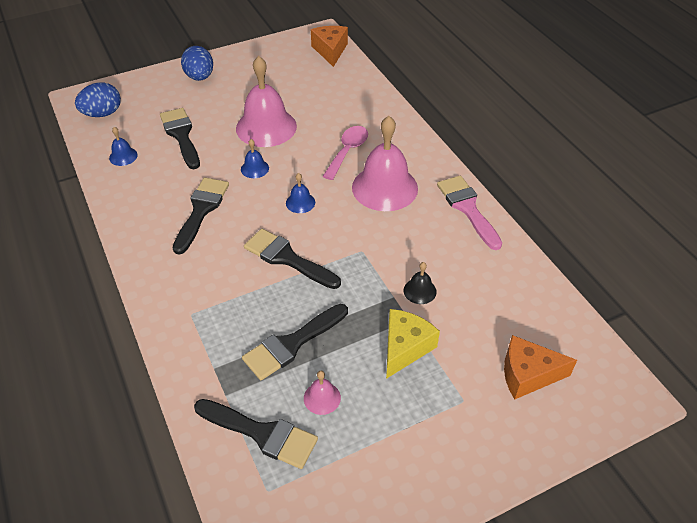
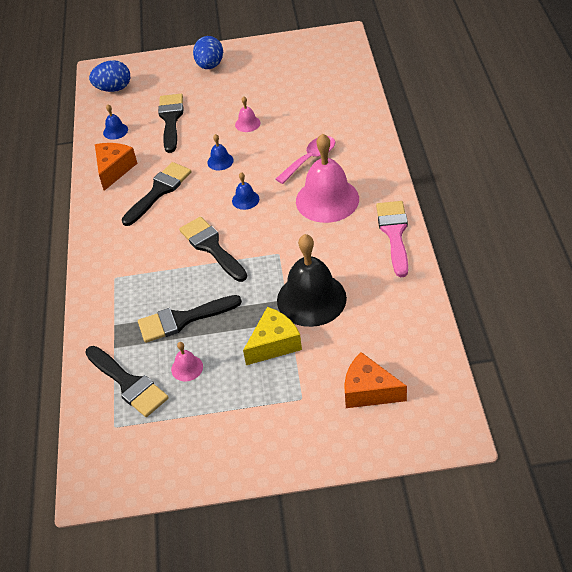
camera: 25 degrees right, 0 degrees up
(266, 127) = (247, 123): pink bell -> pink bell, size x0.44
(330, 51) = (342, 55): orange cheese -> orange cheese (114, 170)
(420, 291) = (311, 299): black bell -> black bell, size x2.28

